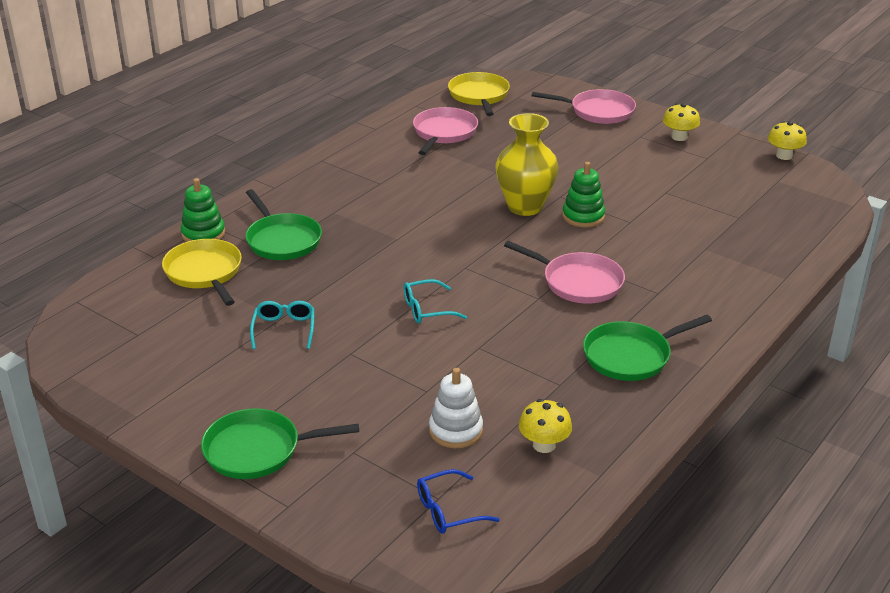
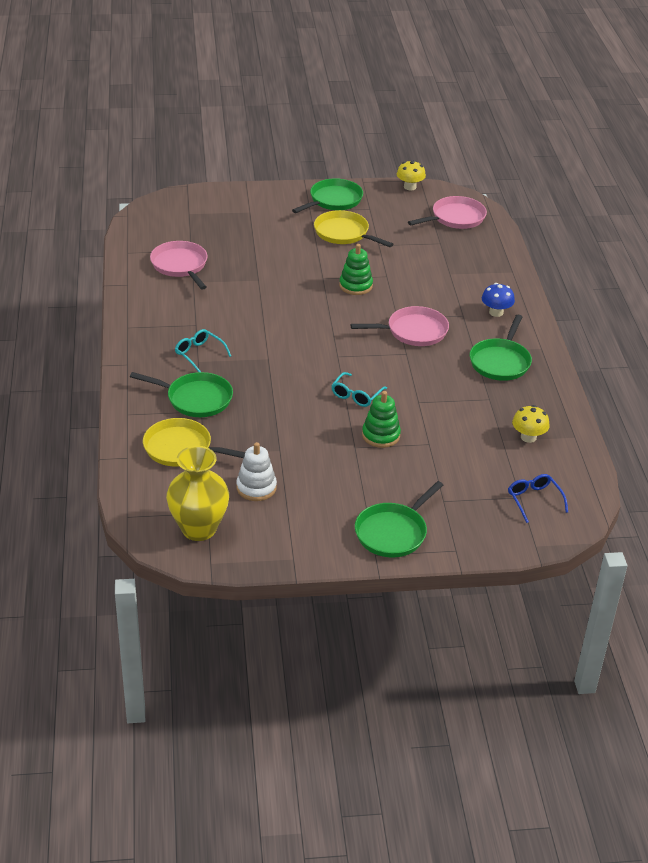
camera: 45 degrees left, 5 degrees up
(203, 234) = (134, 423): green stacking toy -> green stacking toy (381, 435)
(284, 329) = (293, 455): turquoise glasses -> turquoise glasses (199, 354)
(448, 510) = (534, 500): blue glasses -> blue glasses turned 135 degrees clockwise
(456, 430) = (476, 456): white stacking toy -> white stacking toy (256, 487)
(479, 96) = (160, 224): yellow pan -> yellow pan (343, 233)
(525, 206) = (312, 296): yellow vase -> yellow vase (199, 529)
(598, 111) = (258, 202): pink pan -> pink pan (455, 218)
(679, 137) = (333, 200): yellow mushroom -> green pan
(702, 307) = (496, 312): none -> blue mushroom

